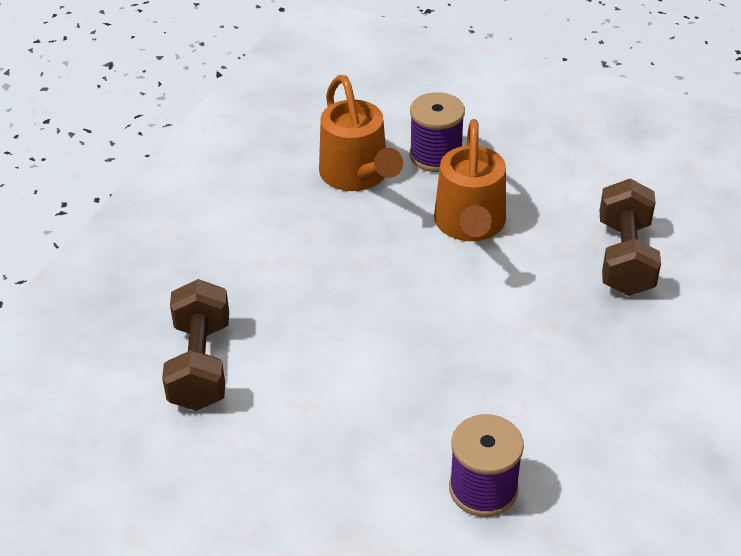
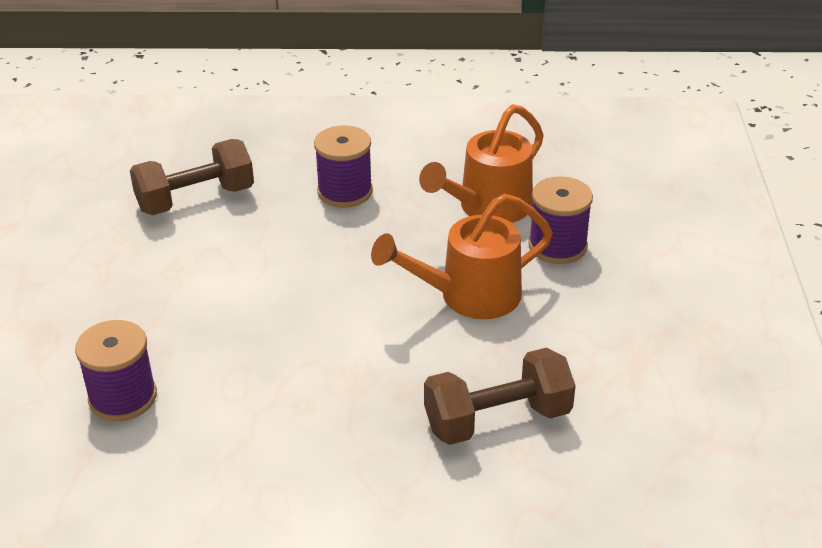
camera: 65 degrees right, 5 degrees down
(268, 255) = (345, 192): none -> purple spool

